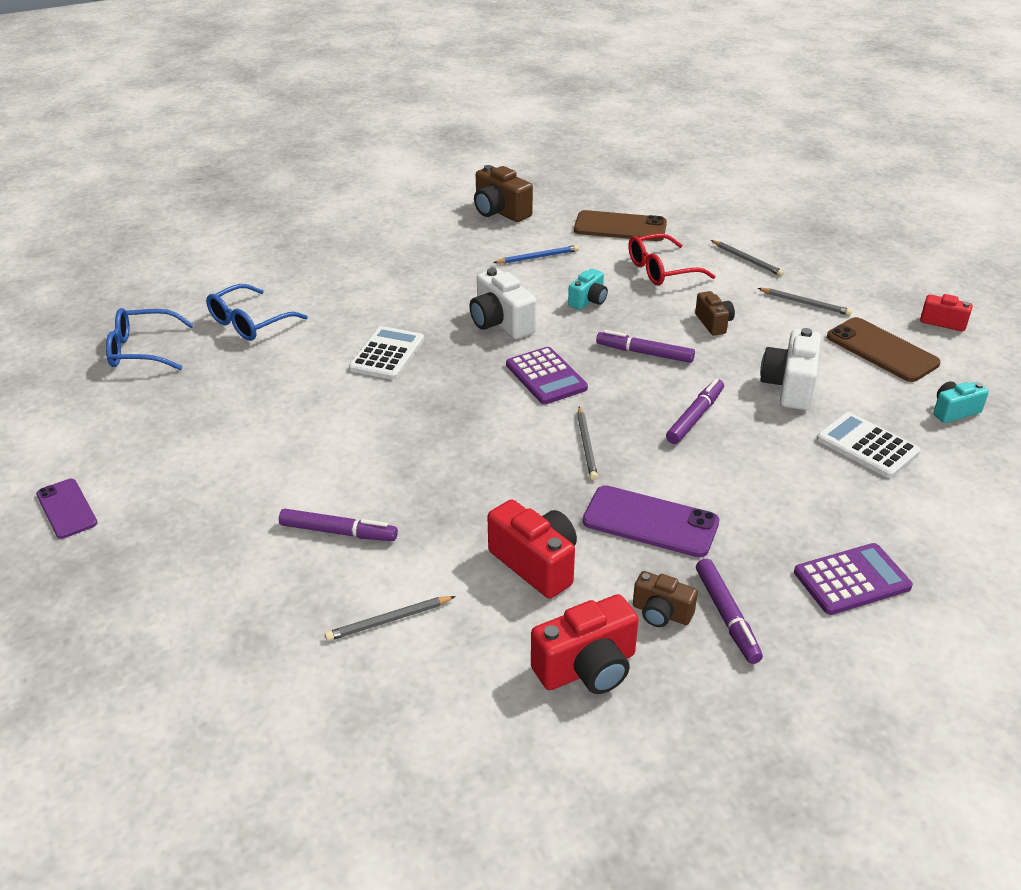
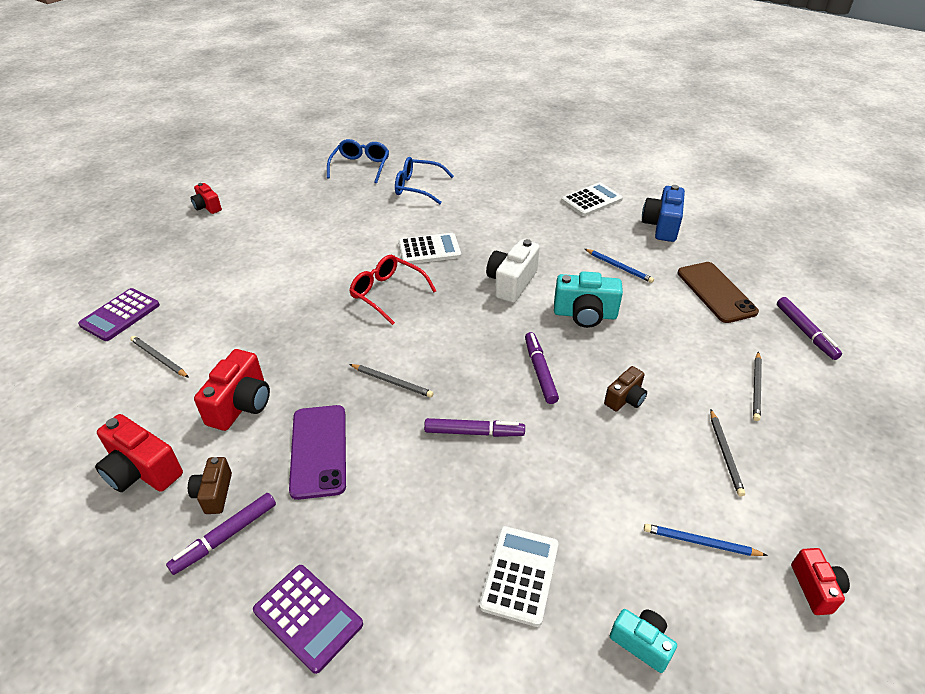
camera: 60 degrees right, 5 degrees up
(66, 509) = (207, 207): purple phone -> red camera
(143, 350) = (360, 167): blue glasses -> blue glasses turned 45 degrees clockwise
(338, 532) = (233, 304): purple marker -> purple marker (805, 332)
(414, 229) = (591, 200): none -> white calculator
(500, 212) = (661, 226): brown camera -> blue camera
(546, 376) = (462, 330): purple calculator -> purple calculator (120, 315)
(586, 445) = (392, 382): grey pencil -> grey pencil turned 120 degrees counterclockwise
(588, 301) = (585, 314): turquoise camera -> turquoise camera, size x1.64
(661, 270) = (676, 339): red glasses -> red glasses (387, 293)
(789, 386) = (570, 484): white camera -> none
(882, 350) = (700, 542): brown phone -> blue pencil

